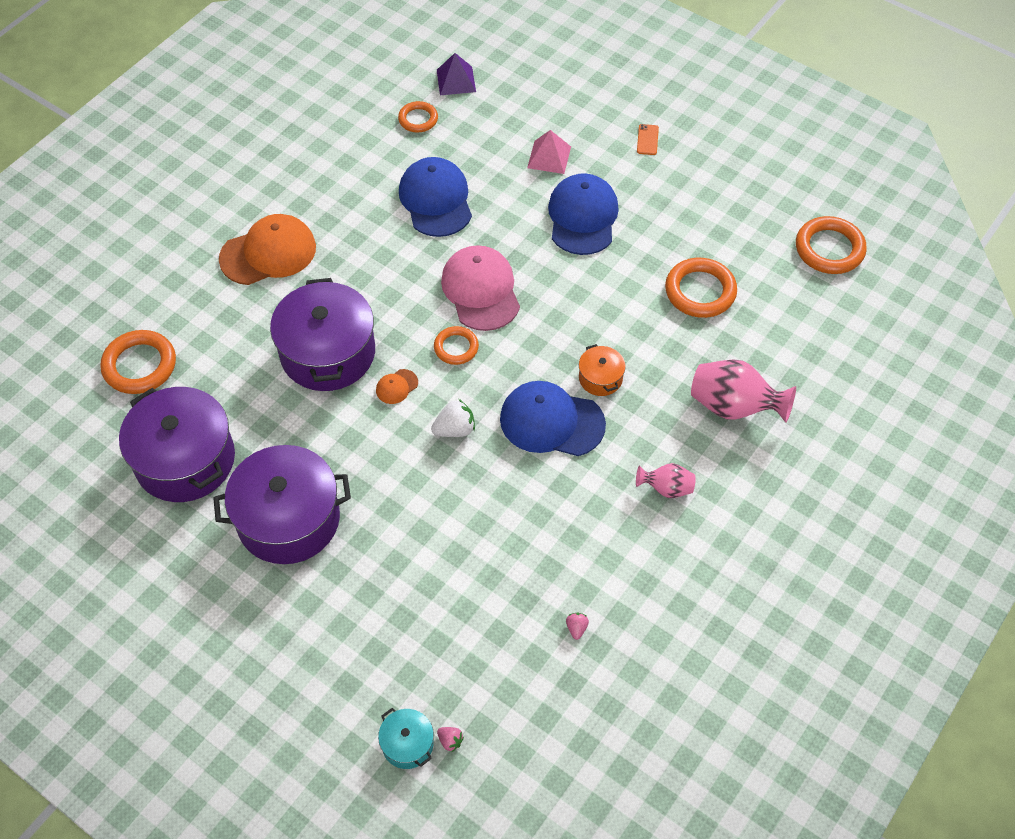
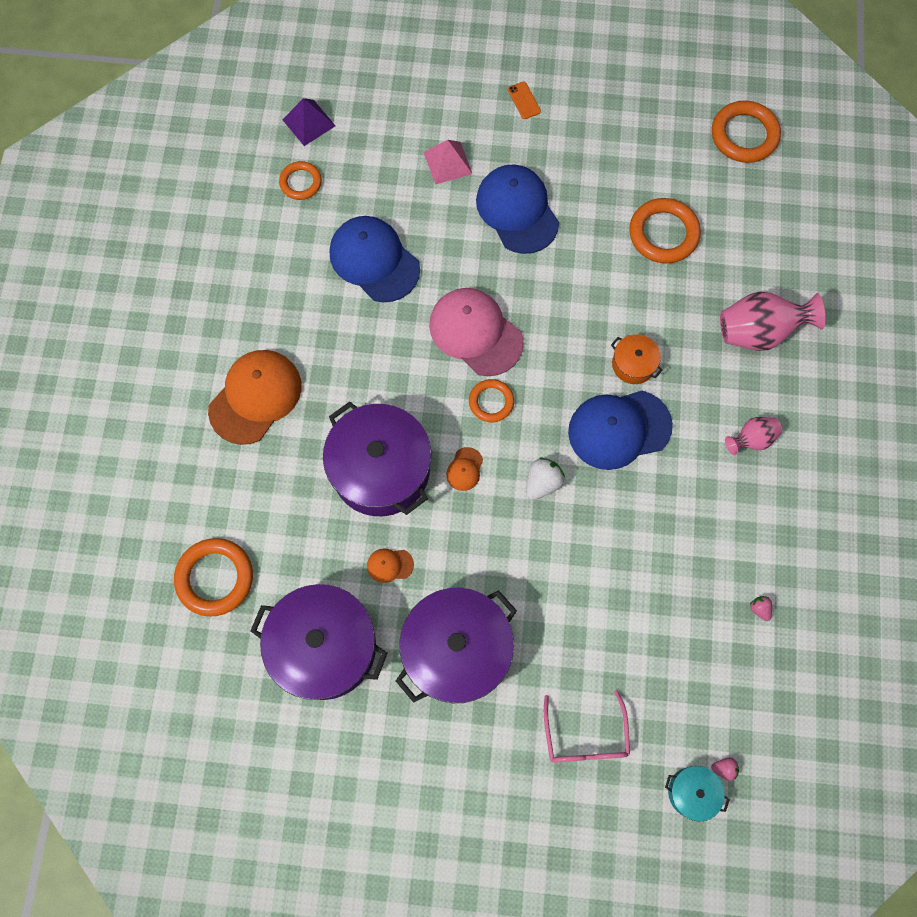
camera: 30 degrees left, 15 degrees up
(282, 426) = (390, 565): none -> orange cap
(347, 645) = (585, 736): none -> pink glasses

